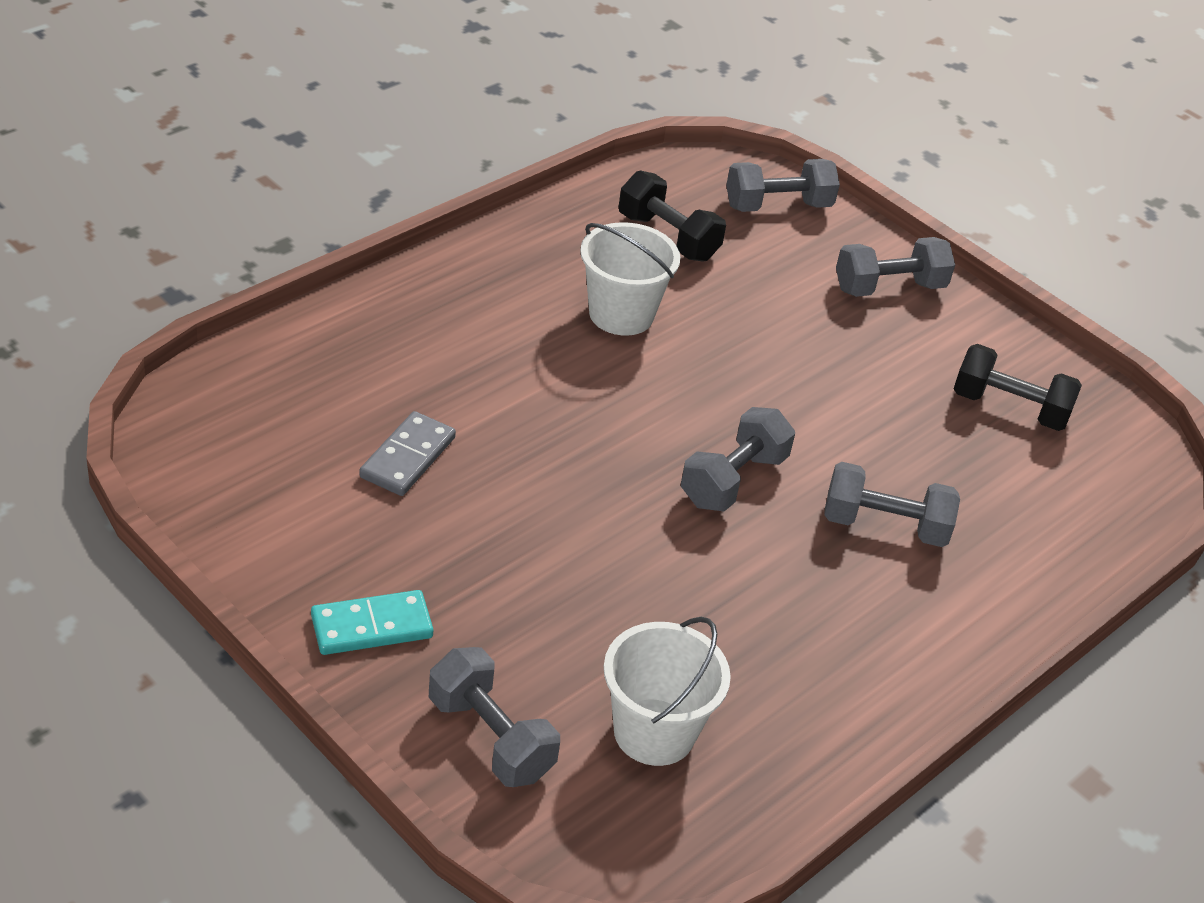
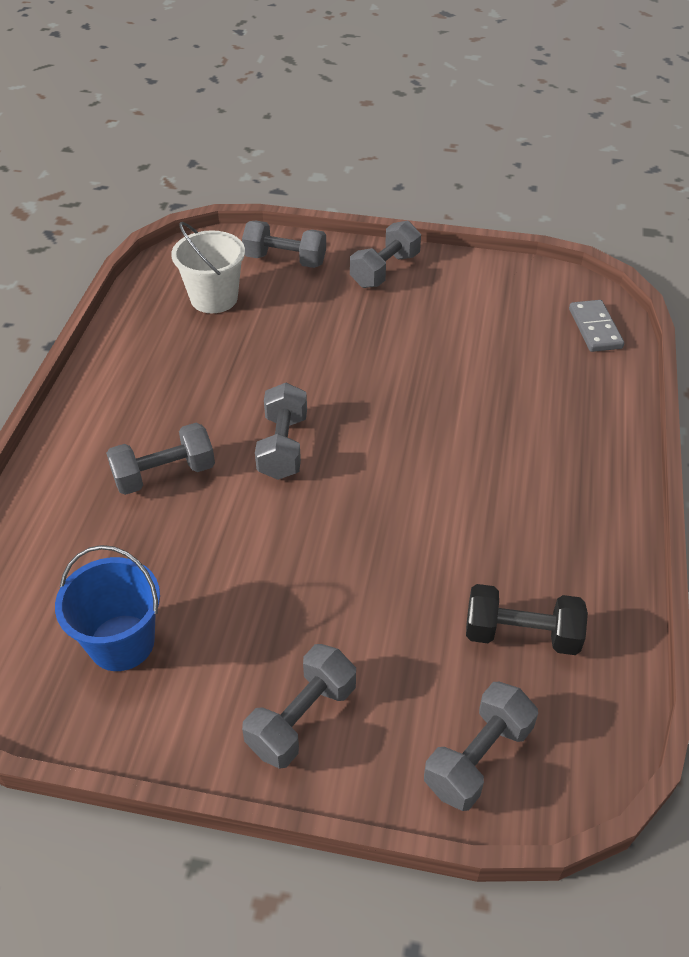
camera: 150 degrees right, 5 degrees up
(372, 627) = (385, 270): turquoise domino -> grey dumbbell
(407, 457) = (470, 349): grey domino -> grey domino (595, 328)
(621, 314) = (472, 527): white bucket -> none
(1009, 408) = (121, 642): black dumbbell -> blue bucket

